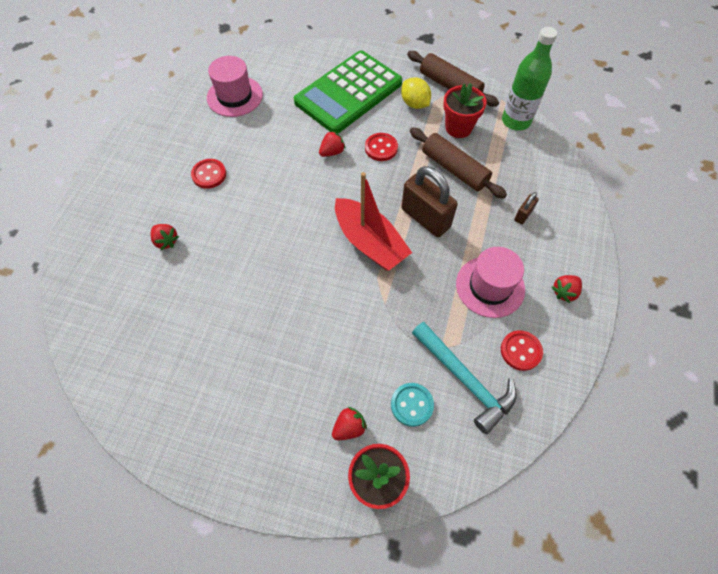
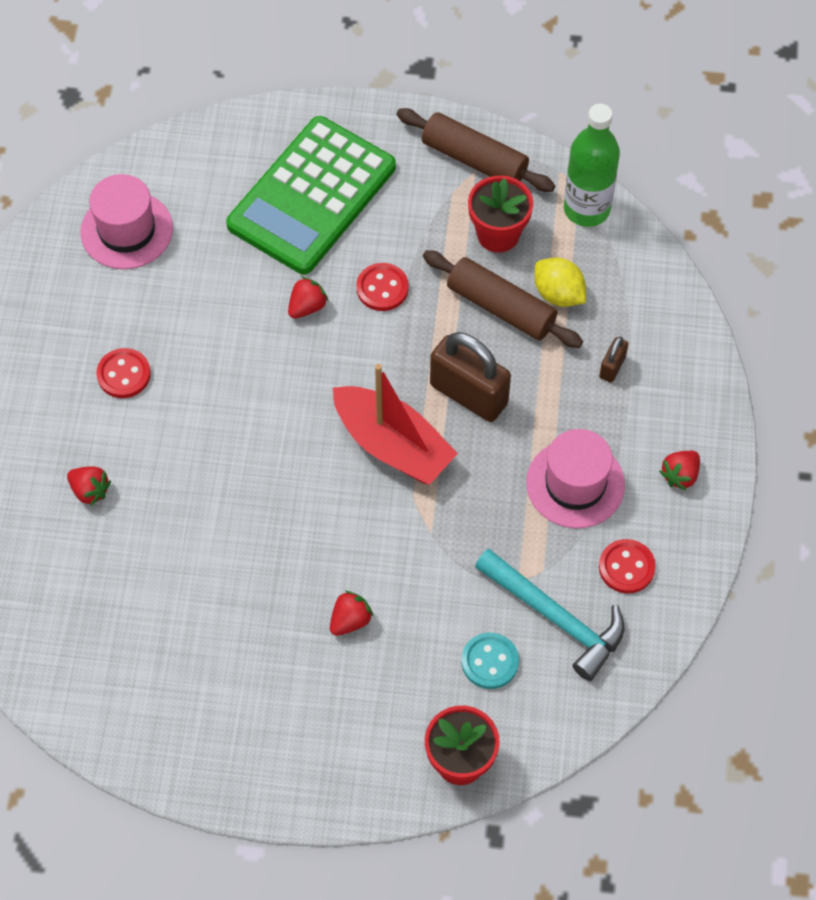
camera: 10 degrees left, 0 degrees up
(349, 427) = (412, 703): red strawberry -> red strawberry (350, 620)
(414, 104) = (422, 201): yellow lemon -> yellow lemon (558, 294)

